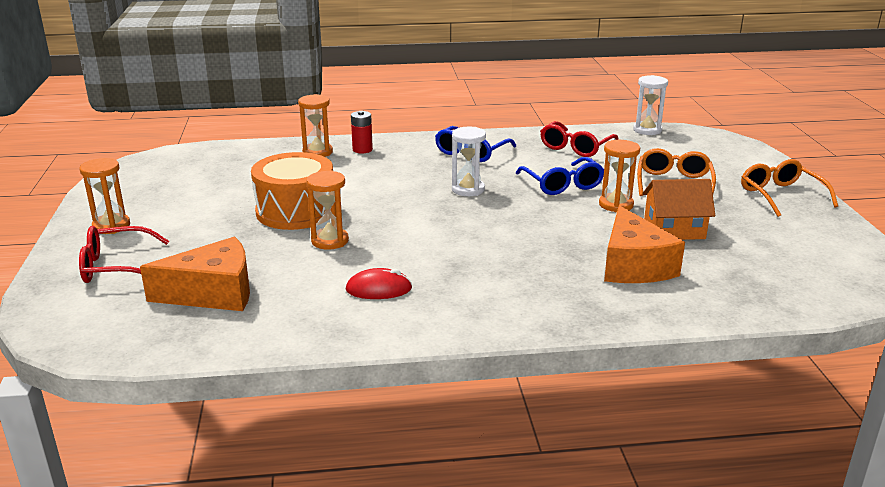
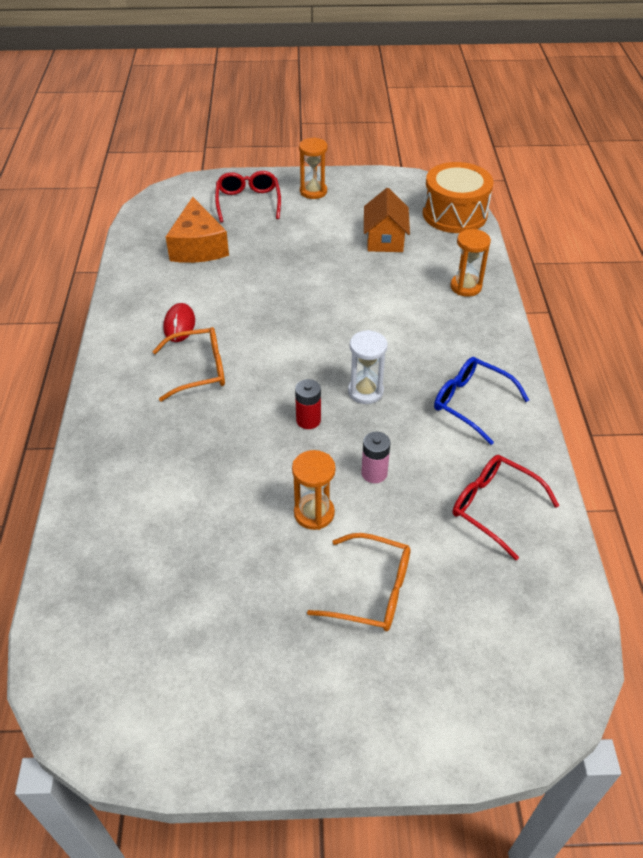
camera: 95 degrees right, 20 degrees up
(296, 211) = (327, 278): orange drum -> orange drum (454, 214)
(330, 241) = (267, 298): orange hourglass -> none
(362, 149) = (475, 317): red battery -> red battery (308, 420)
(562, 184) = (374, 473): blue glasses -> pink battery
(633, 265) = (173, 497): orange cheese -> none
(647, 130) = (574, 612): white hourglass -> none
(674, 229) = (242, 554): orange house -> orange house (385, 239)
(781, 195) = (321, 715): orange glasses -> orange glasses (199, 370)

